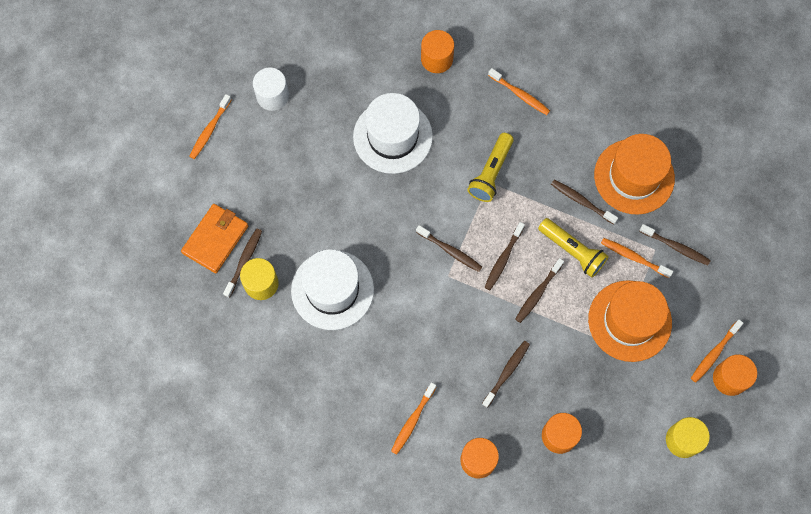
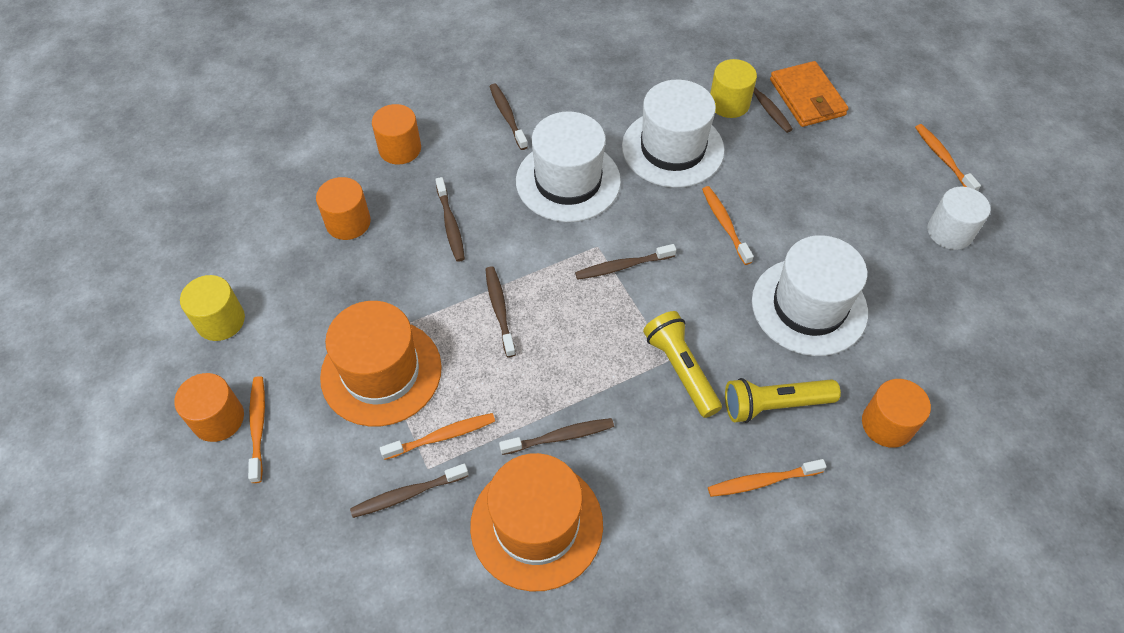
camera: 130 degrees right, 15 degrees down
(412, 421) = (486, 127): orange toothbrush -> orange toothbrush (724, 224)
(413, 332) = (568, 181): none -> white hat
(503, 259) = (567, 306): brown toothbrush -> brown toothbrush (507, 116)
(572, 251) = (512, 379): yellow flashlight -> yellow flashlight (774, 405)

